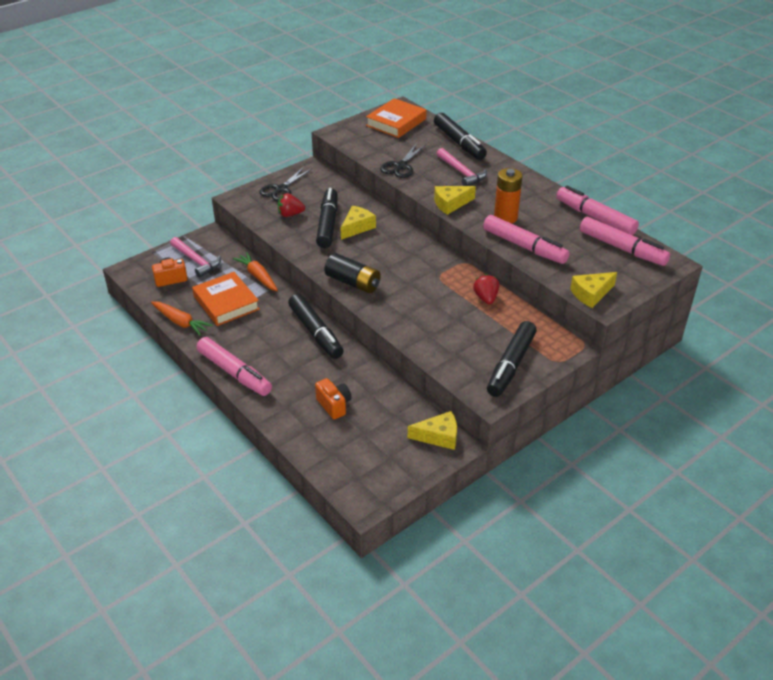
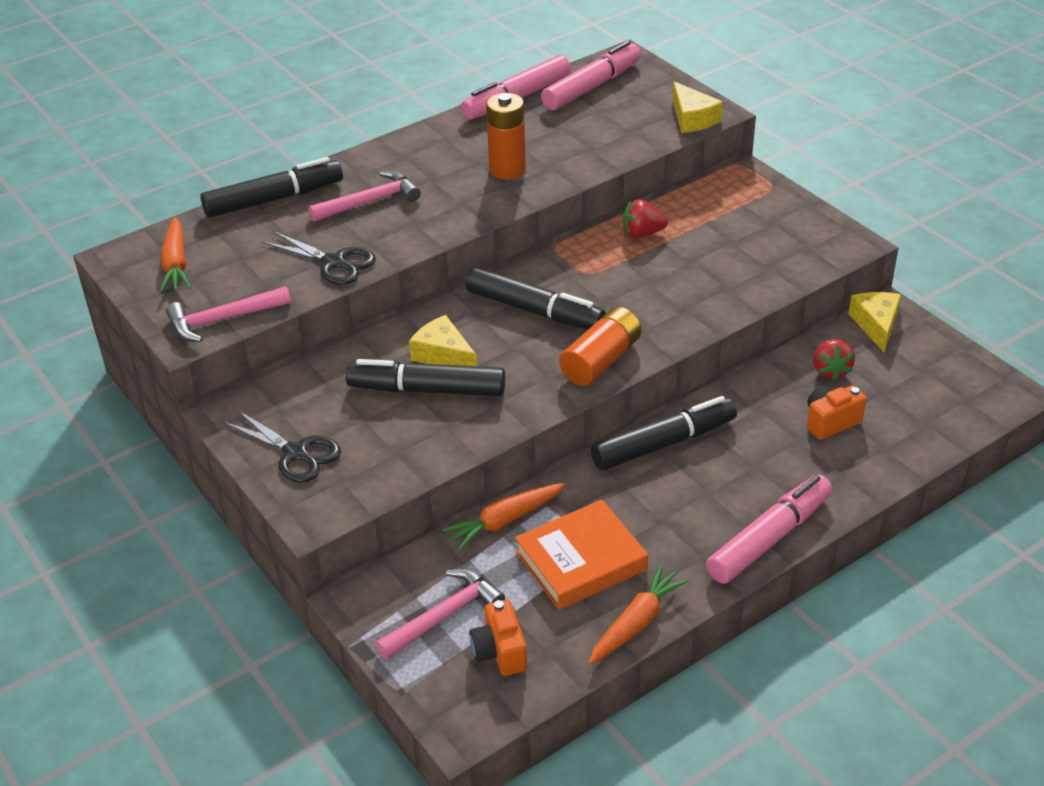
camera: 85 degrees left, 0 degrees up
(290, 214) = (387, 438): red strawberry -> red strawberry (830, 370)
(350, 140) = (222, 320): none -> pink hammer
(353, 282) = (601, 360): black battery -> orange battery
(396, 122) = (176, 264): orange book -> orange carrot
(451, 204) = (462, 216): yellow cheese -> none
(511, 365) = (785, 223): black marker -> black marker (534, 311)
(524, 246) = (583, 159): pink marker -> none

